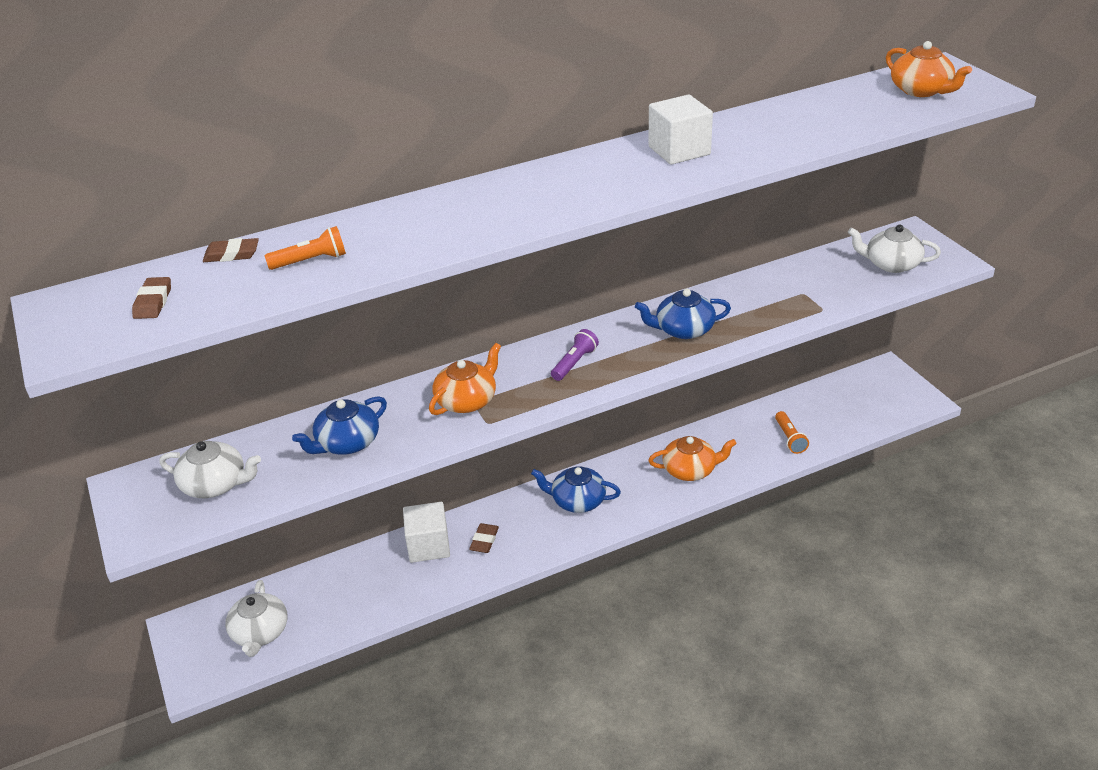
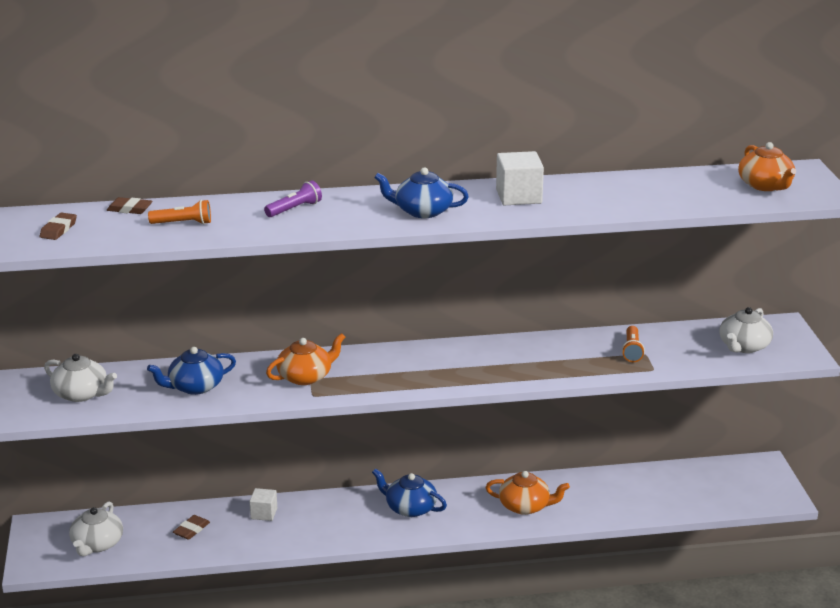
camera: 15 degrees right, 10 degrees down
(428, 546) = (264, 513): white cube -> white cube, size x0.62
(484, 540) = (313, 520): brown eraser -> brown eraser (191, 530)
(574, 363) = (410, 367): purple flashlight -> purple flashlight (294, 209)
(683, 329) = (519, 361): blue teapot -> blue teapot (422, 211)
(789, 438) = (633, 501): orange flashlight -> orange flashlight (632, 351)
(891, 264) = (743, 346): white teapot -> white teapot turned 90 degrees counterclockwise

